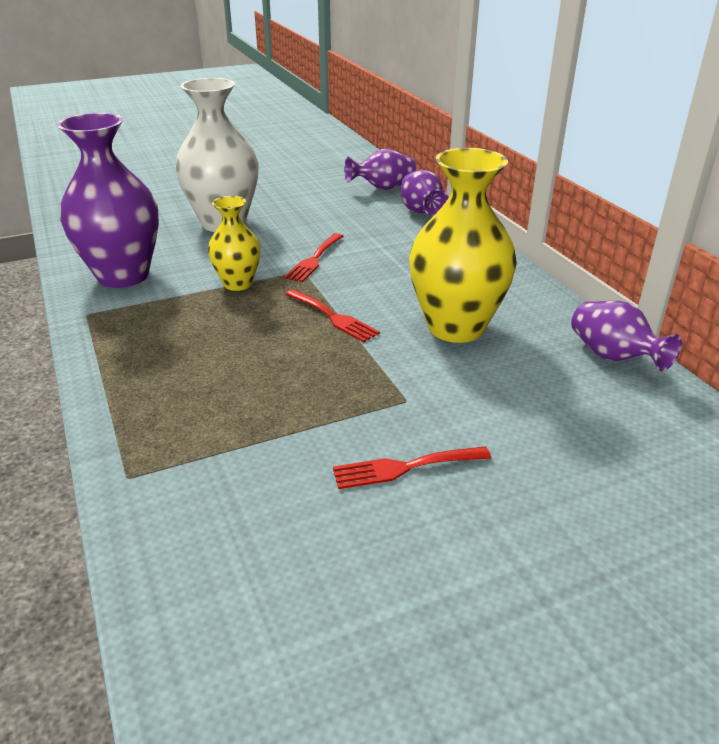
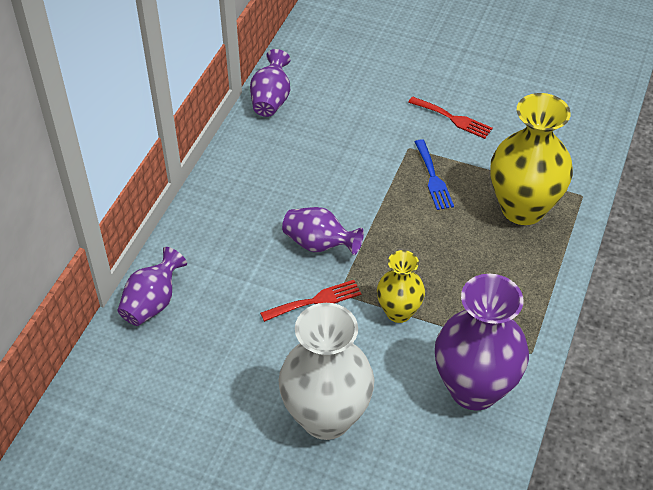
camera: 135 degrees left, 15 degrees up
(333, 317) = (374, 230): red fork -> none
(337, 387) = (433, 178): none -> blue fork
(382, 188) = (122, 370): purple vase -> purple vase (319, 244)
(456, 327) = (316, 172): yellow vase -> yellow vase (522, 208)

